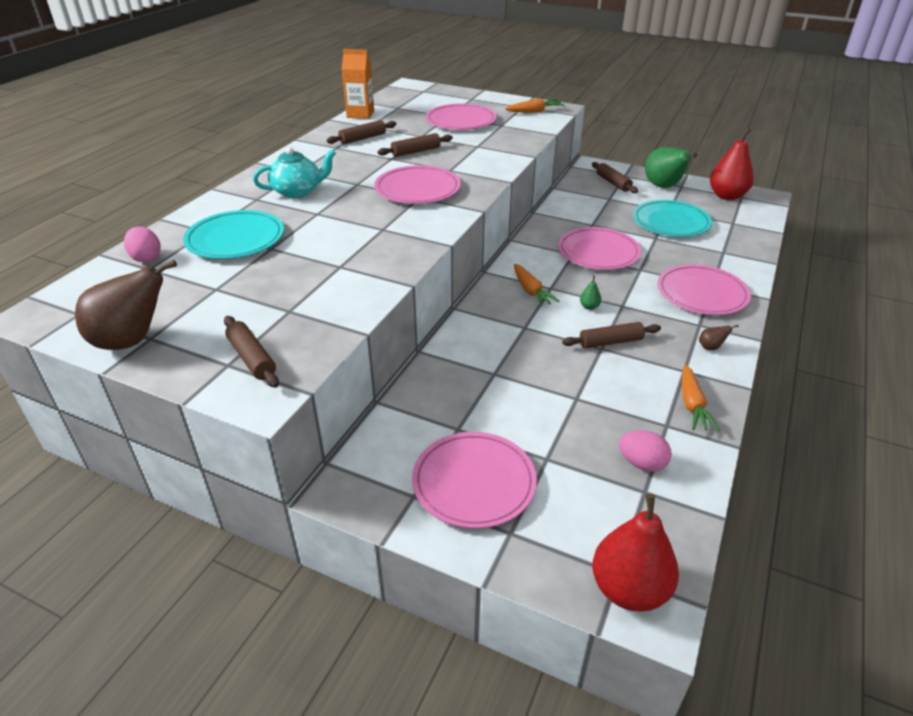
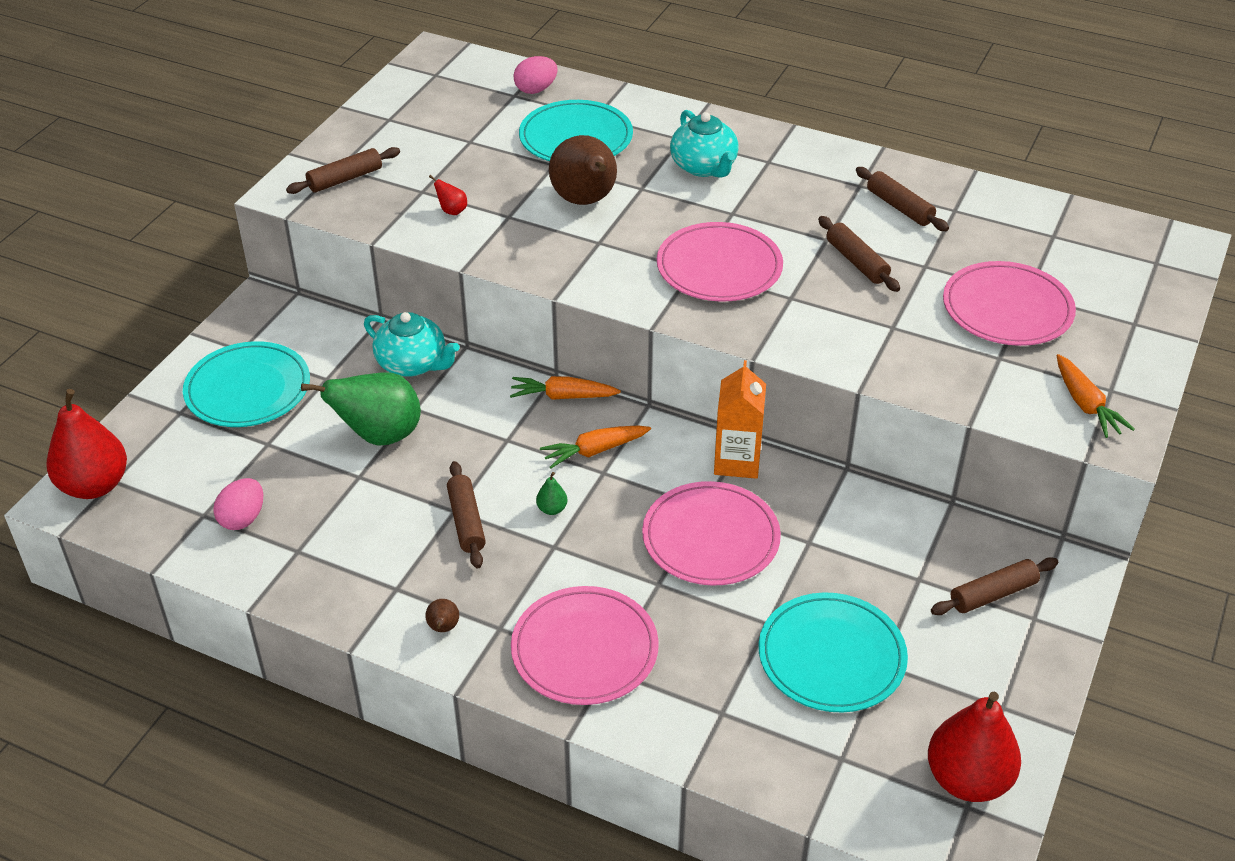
camera: 90 degrees right, 5 degrees up
(131, 341) = (385, 110): brown pear -> brown pear (585, 201)
(325, 293) = (452, 211): none -> red pear
(360, 114) = (1007, 198): orange carton -> orange carton (737, 461)
(439, 378) = (413, 364): none -> turquoise teapot
(474, 482) = (248, 389): pink plate -> turquoise plate
(663, 187) = (992, 675): green pear -> green pear (379, 436)
(692, 405) = (328, 582): orange carrot -> orange carrot (563, 396)

